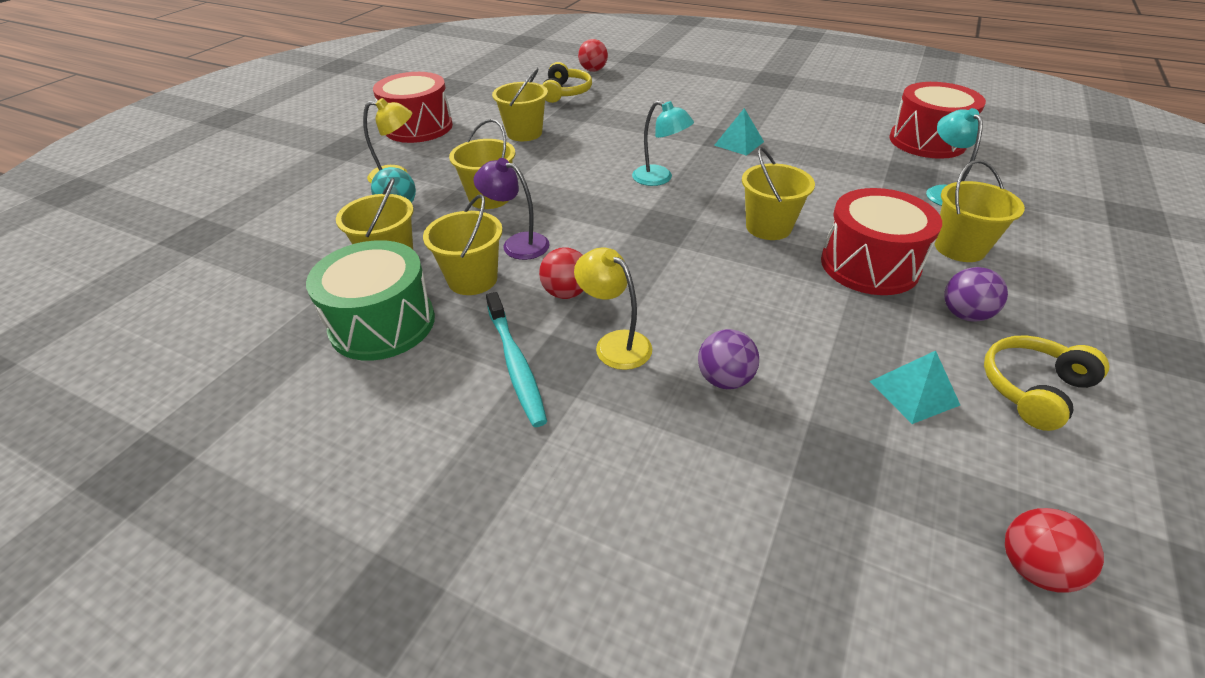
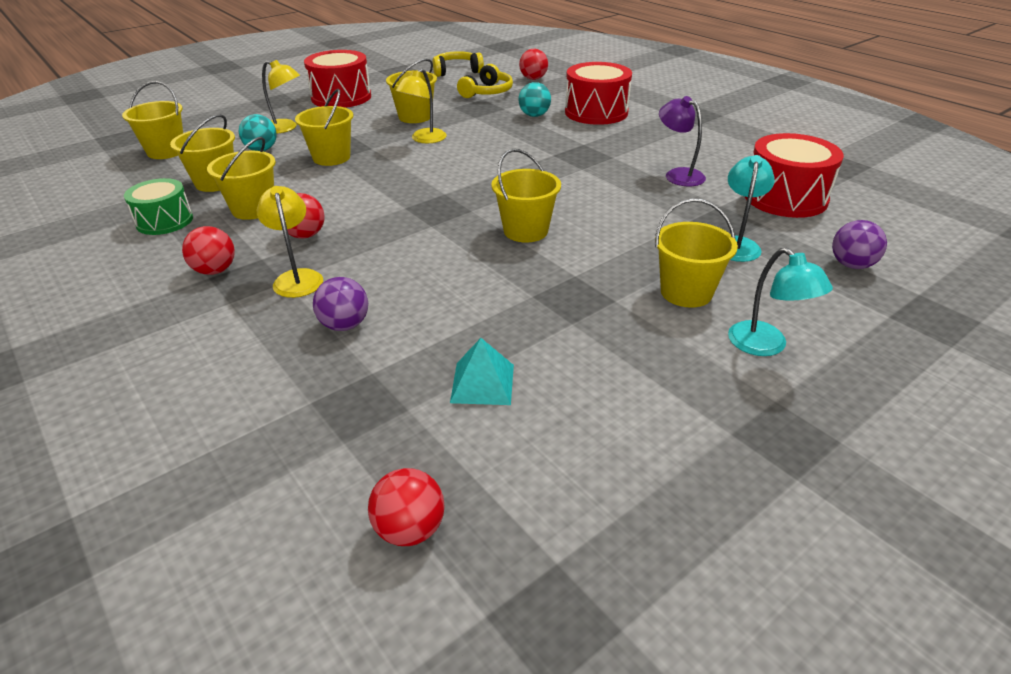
camera: 25 degrees right, 5 degrees down
(280, 237) = (166, 151): none -> yellow bucket
(382, 324) = (164, 221): green drum -> green drum, size x0.64
(516, 364) = (215, 270): turquoise toothbrush -> red ball
(517, 244) = (312, 193): purple lamp -> purple lamp (678, 175)
(562, 155) = (424, 139): none -> yellow lamp
(638, 108) = (534, 115): none -> turquoise ball
(659, 178) = (481, 173): turquoise lamp -> turquoise lamp (766, 346)
(739, 143) = (588, 161): turquoise pyramid -> none
(869, 265) = (577, 282): red drum -> red drum (596, 112)
(964, 314) = (613, 343): purple ball -> purple ball (851, 265)
(1032, 388) = (595, 416): yellow headphones -> yellow headphones (456, 71)

